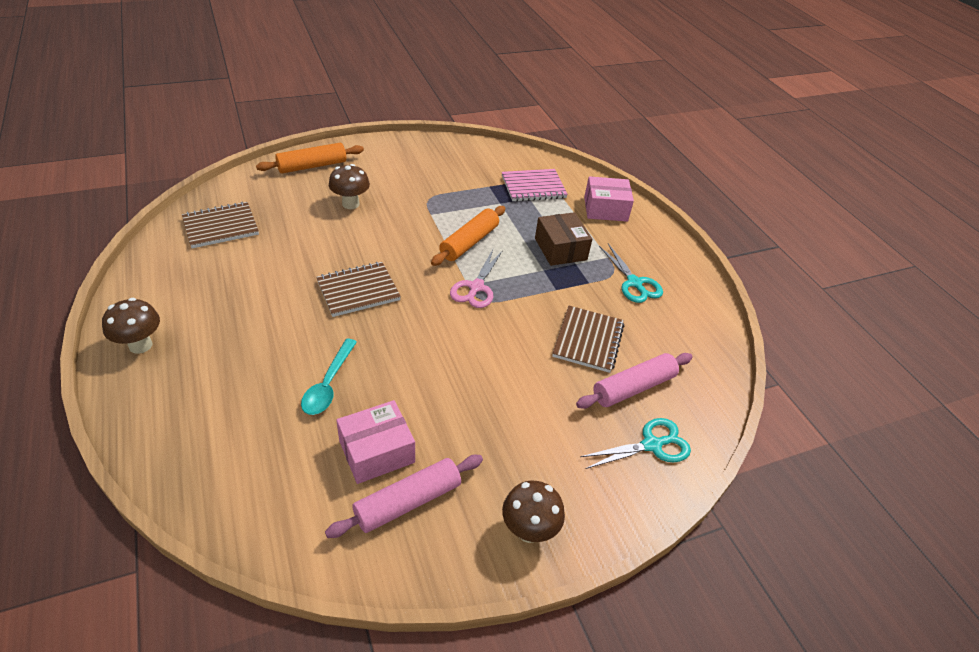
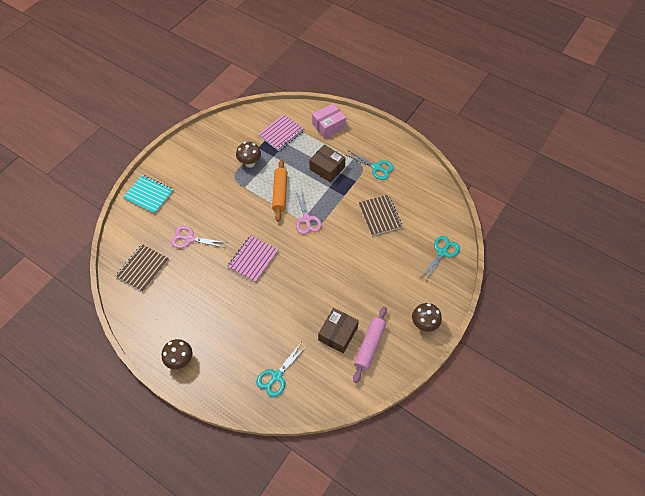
camera: 30 degrees left, 15 degrees up
(231, 448) = (276, 376): none -> turquoise scissors
(307, 228) = (190, 239): none -> pink scissors
(312, 166) = (149, 195): orange rolling pin -> turquoise notebook
(328, 384) = (287, 318): turquoise spoon -> none
(350, 204) = (196, 208): brown mushroom -> brown mushroom (250, 163)
(358, 290) = (253, 259): brown notebook -> pink notebook
(377, 451) = (338, 334): pink box -> brown box
(633, 388) = (416, 228): pink rolling pin -> none

